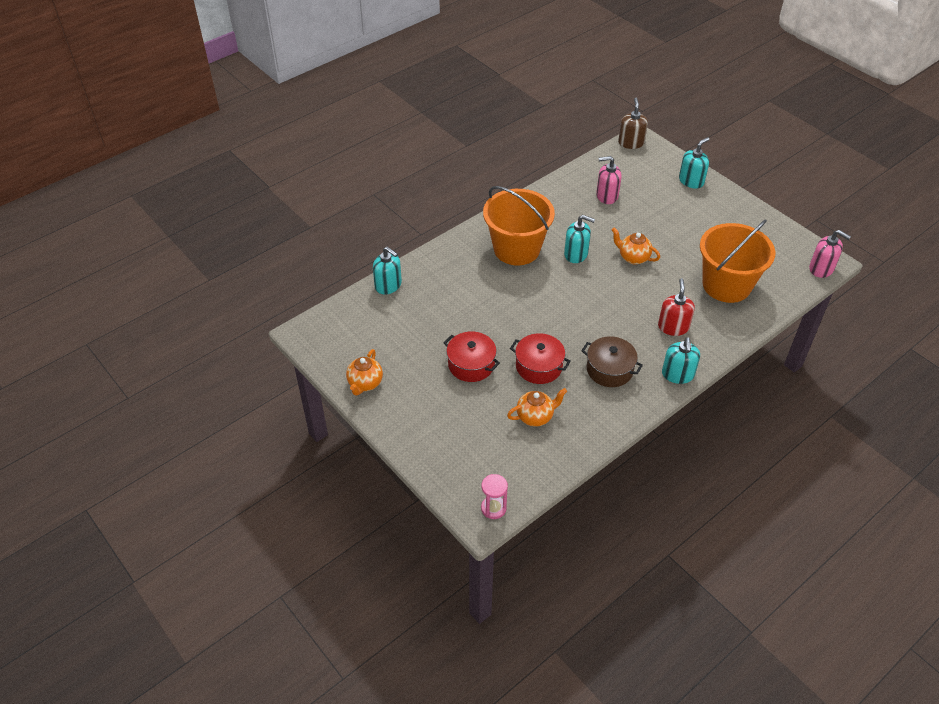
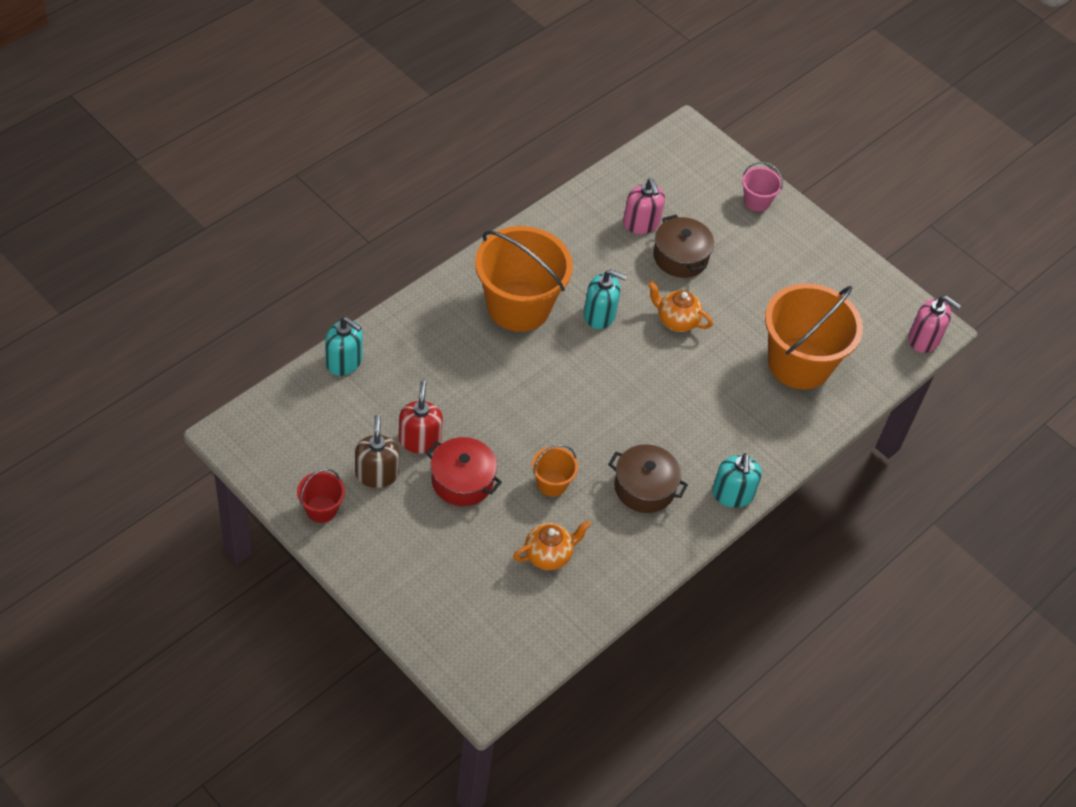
camera: 10 degrees left, 5 degrees up
(365, 383) = (321, 509): orange teapot -> red bucket
(493, 508) = (497, 682): pink hourglass -> none
(539, 366) = (552, 483): red pot -> orange bucket
(606, 196) = (641, 223): pink soap dispenser -> pink soap dispenser turned 105 degrees counterclockwise
(631, 143) = (675, 138): brown soap dispenser -> brown soap dispenser (377, 474)
(635, 217) = (680, 257): none -> brown pot
(673, 327) = (728, 425): red soap dispenser -> red soap dispenser (419, 440)
(691, 181) = (756, 201): turquoise soap dispenser -> pink bucket

